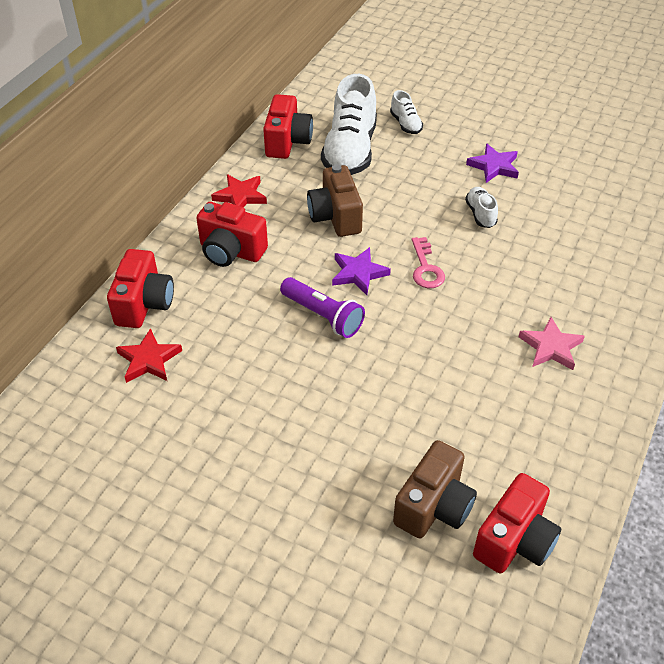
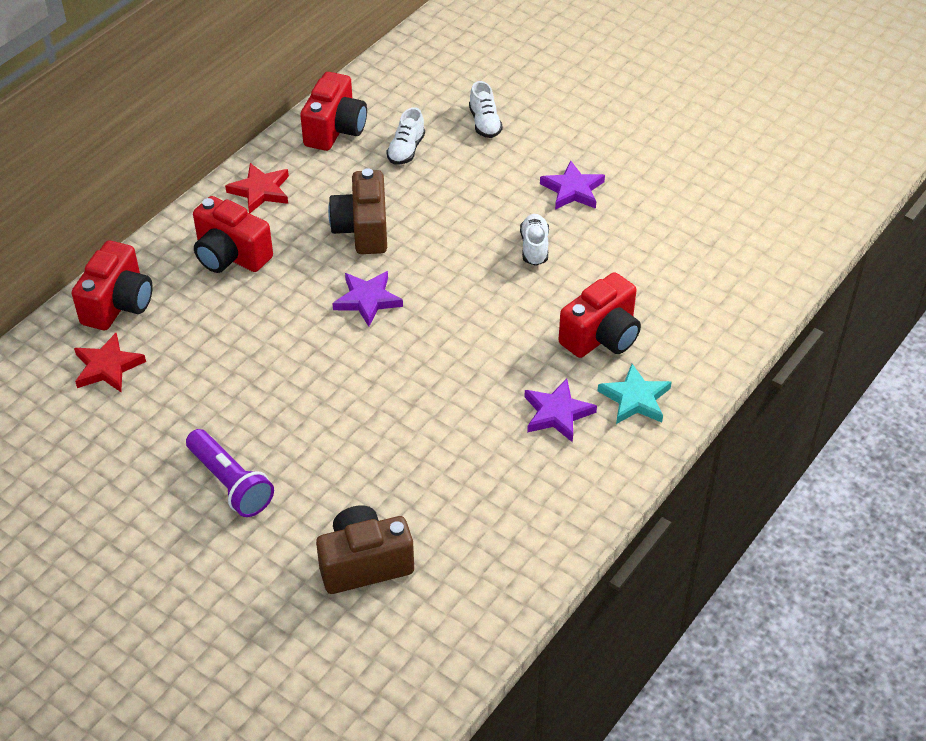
camera: 10 degrees right, 0 degrees up
(323, 316) = (311, 344): purple flashlight -> purple flashlight (230, 483)
(350, 151) = (406, 150): white shoe -> white shoe, size x0.47
(426, 268) = (447, 304): pink key -> none
(434, 506) = (364, 564): brown camera -> brown camera turned 150 degrees counterclockwise
(514, 540) = (438, 610): red camera -> red camera (601, 336)
(551, 347) = (557, 413): pink star -> purple star
(609, 326) = (635, 399): none -> turquoise star

